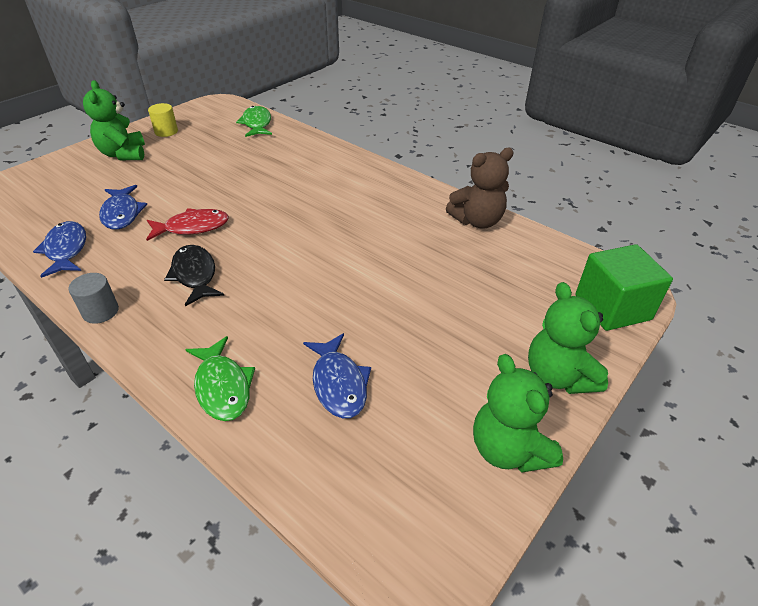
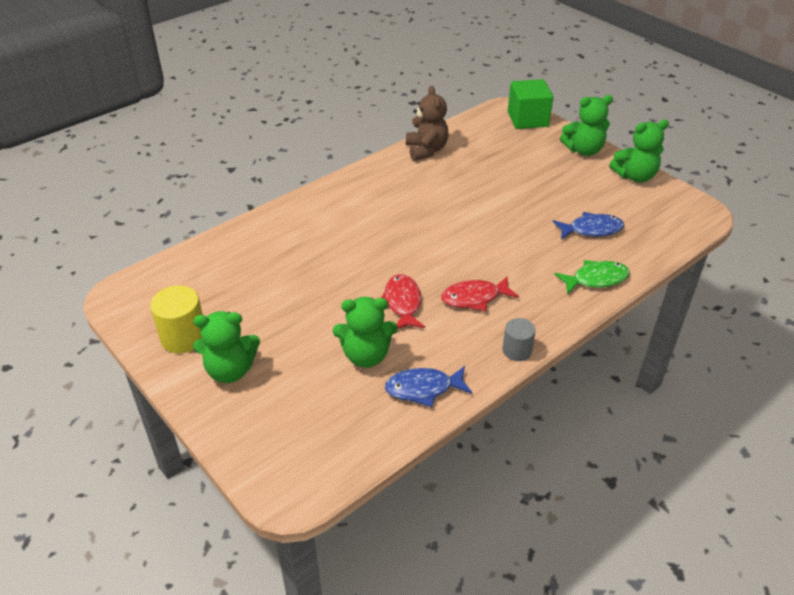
camera: 80 degrees left, 0 degrees up
(122, 213) = (366, 355): blue fish -> green teddy bear
(166, 131) = (183, 337): yellow cylinder -> yellow cylinder, size x1.58
(195, 275) = (474, 298): black fish -> red fish
(257, 124) = (198, 261): green fish -> none

